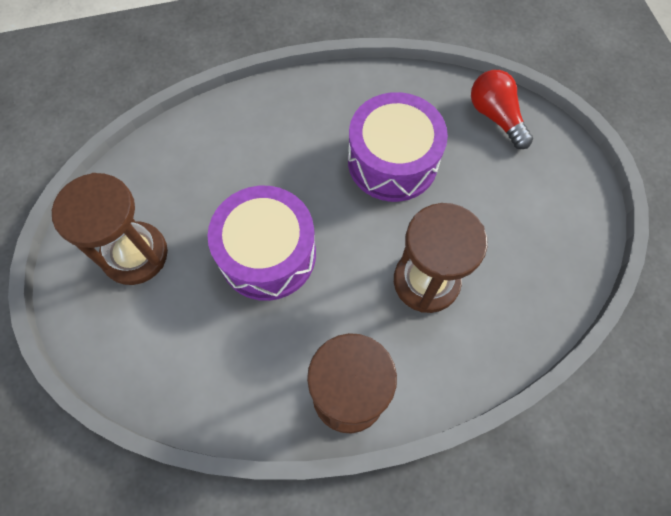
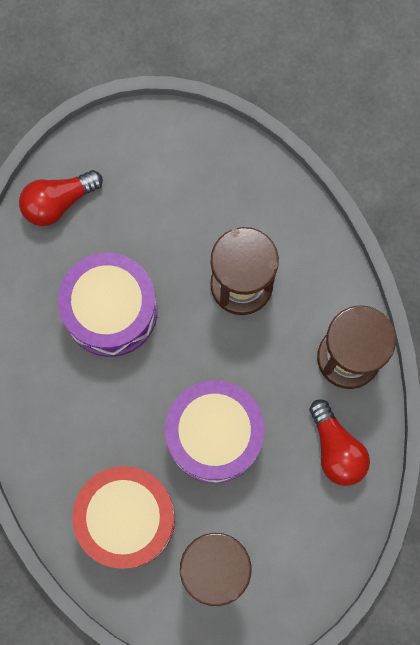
camera: 90 degrees left, 10 degrees up
(192, 177) = (126, 518): none -> red drum
(246, 379) = (336, 449): none -> red light bulb

